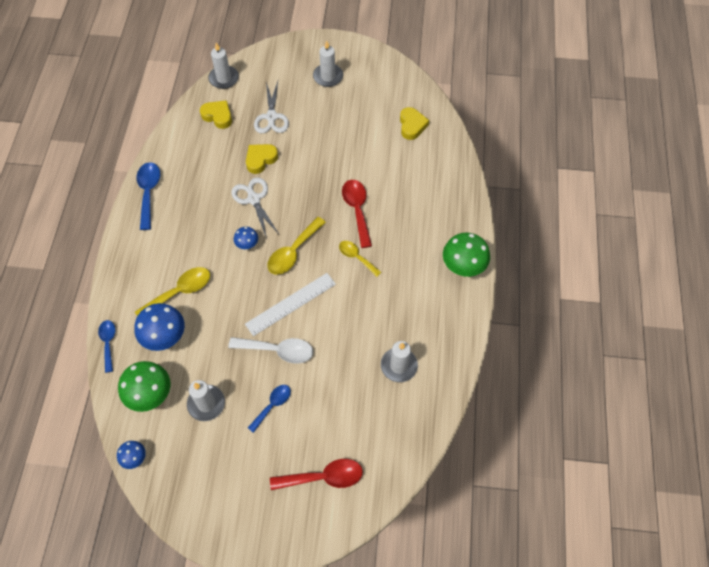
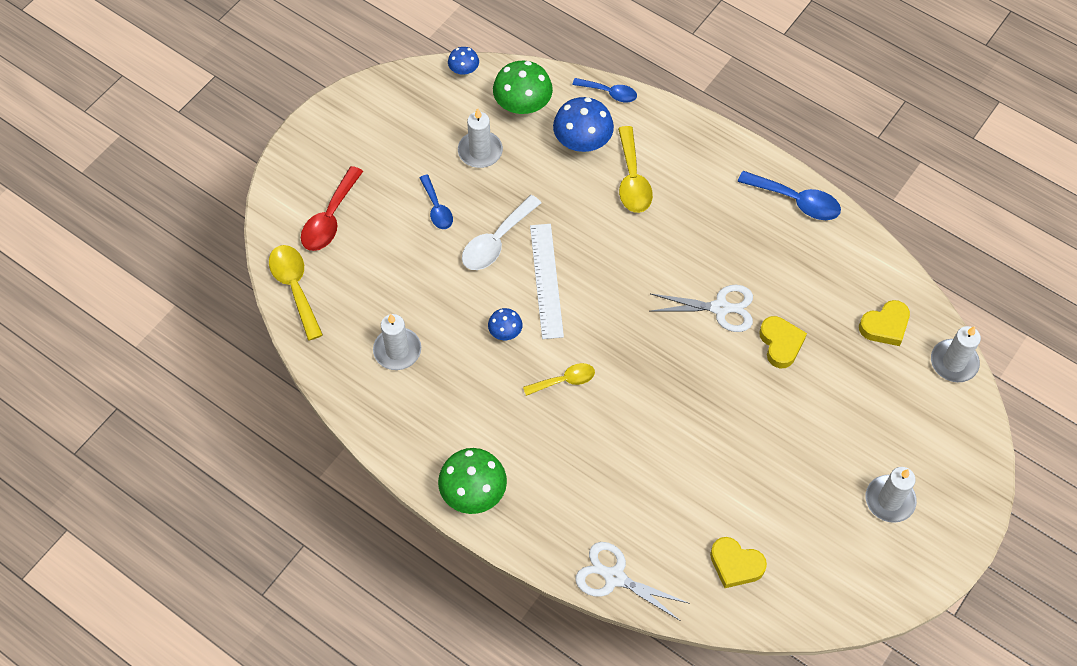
camera: 120 degrees right, 0 degrees up
(247, 245) = (655, 272): blue mushroom -> blue mushroom (505, 333)
(271, 117) = (849, 390): white scissors -> white scissors (614, 577)
(293, 252) = (615, 315): yellow spoon -> yellow spoon (295, 287)
(357, 210) = (634, 417): red spoon -> none

